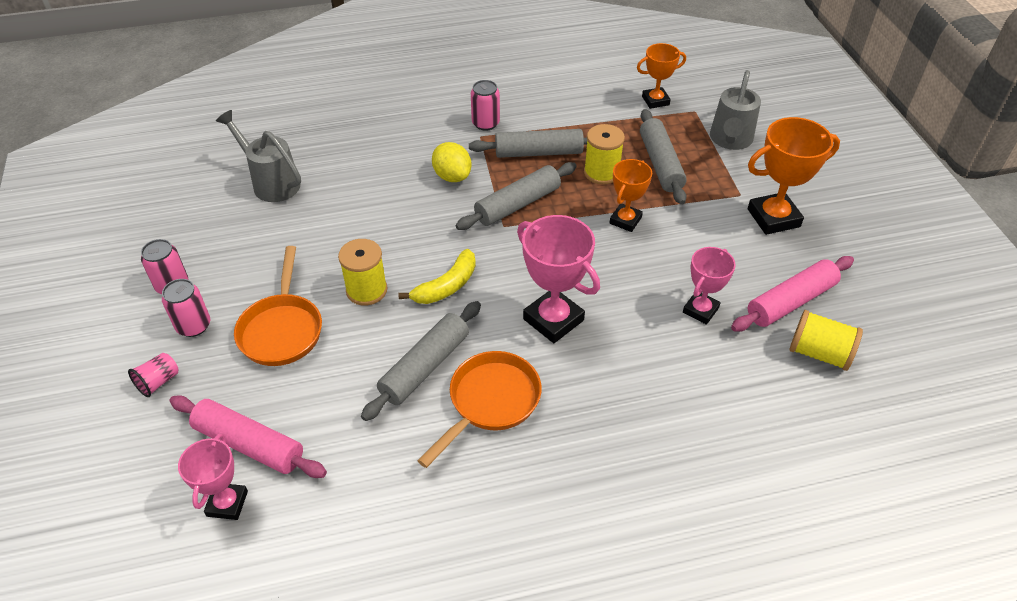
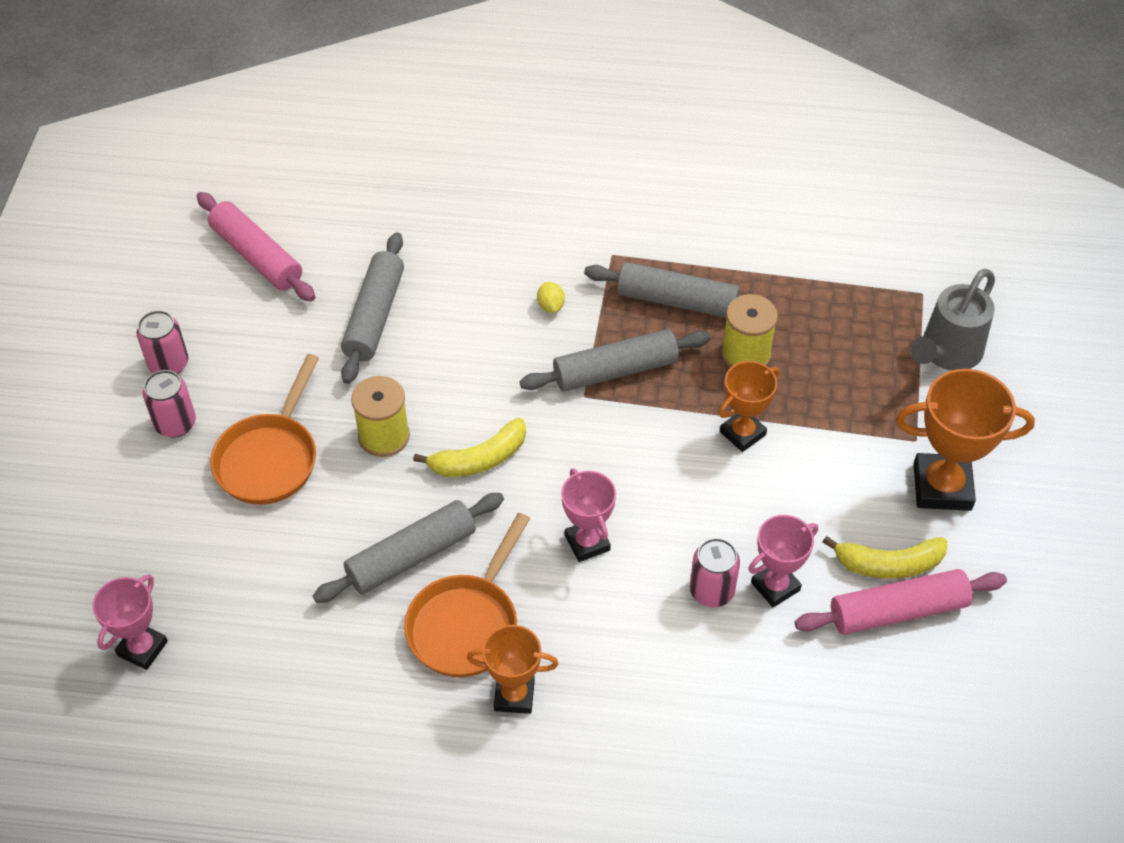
camera: 20 degrees right, 5 degrees up
(158, 382) = (117, 482): pink cup -> none
(249, 444) = (187, 587): pink rolling pin -> pink rolling pin (257, 256)
(271, 183) = (327, 253): grey watering can -> none
(452, 176) = (550, 306): yellow lemon -> yellow lemon, size x0.55
(485, 123) = (627, 237): pink can -> pink can (711, 591)
(490, 402) = (466, 624): orange pan -> orange pan turned 150 degrees clockwise
(553, 320) = (587, 543): pink trophy -> pink trophy, size x0.63
(655, 101) = (875, 262): orange trophy -> orange trophy (514, 695)
(660, 164) = (831, 363): grey rolling pin -> grey rolling pin (374, 316)
(767, 274) = (888, 564): none -> yellow banana
(819, 353) = (895, 690): yellow spool -> none

